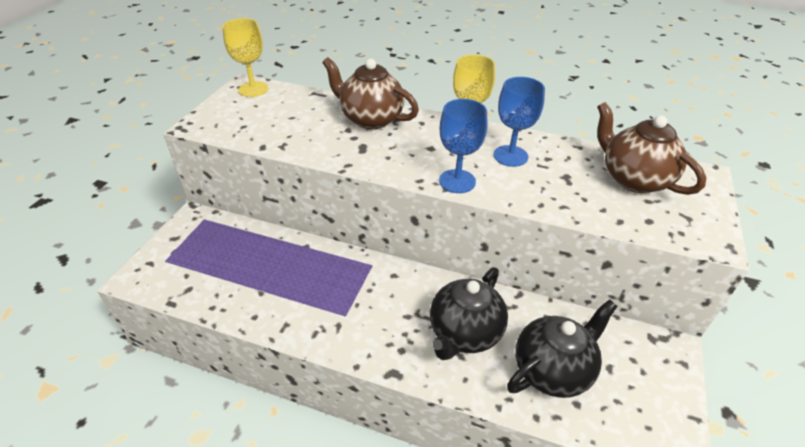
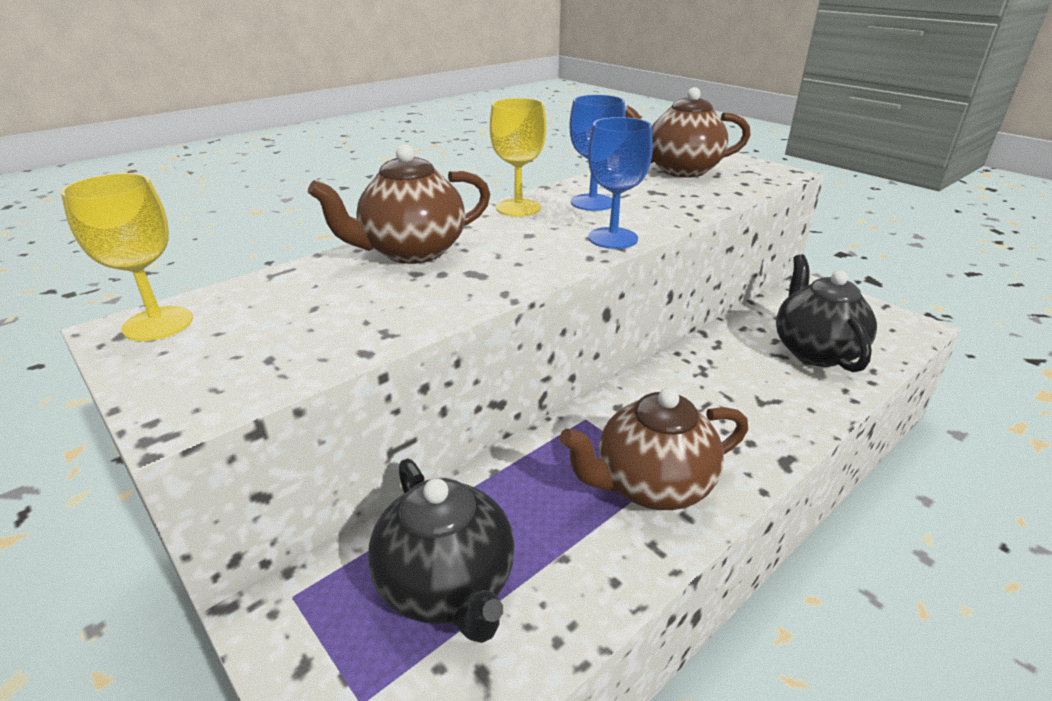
camera: 60 degrees left, 10 degrees down
(330, 311) = (651, 486): none -> brown teapot
(464, 333) = (743, 386): black teapot -> black teapot (448, 586)

